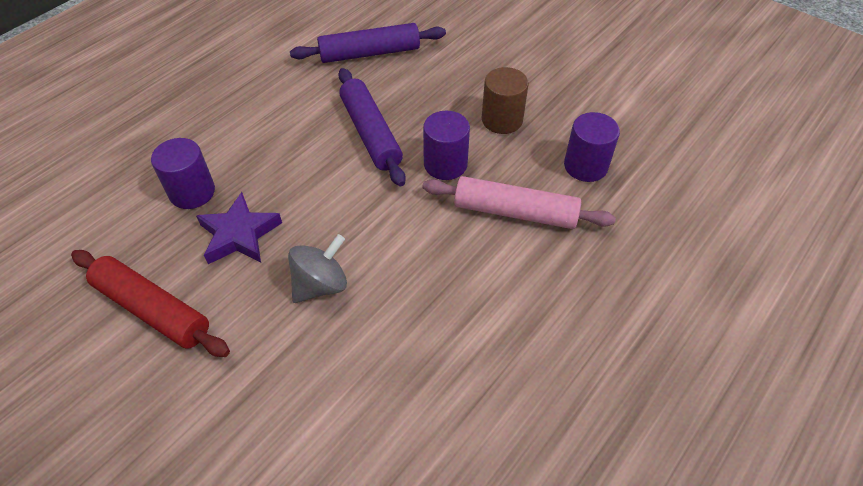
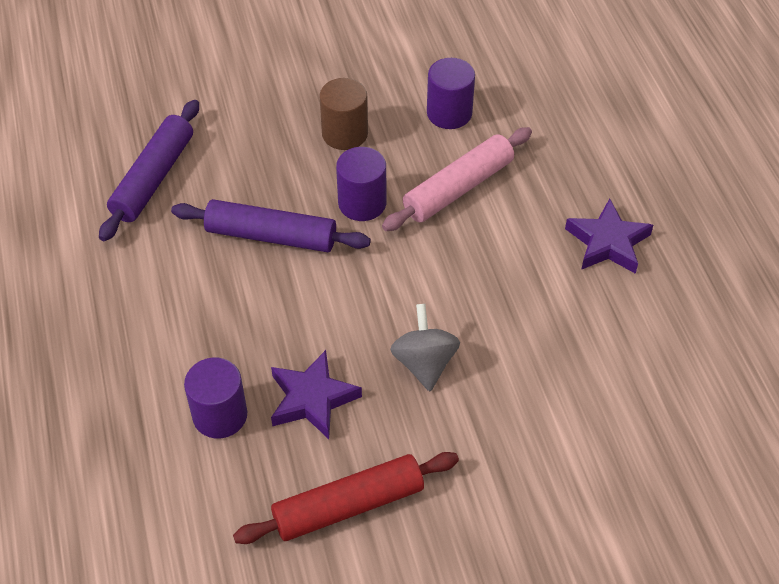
camera: 55 degrees left, 0 degrees up
(556, 349) = (607, 242): none -> purple star

